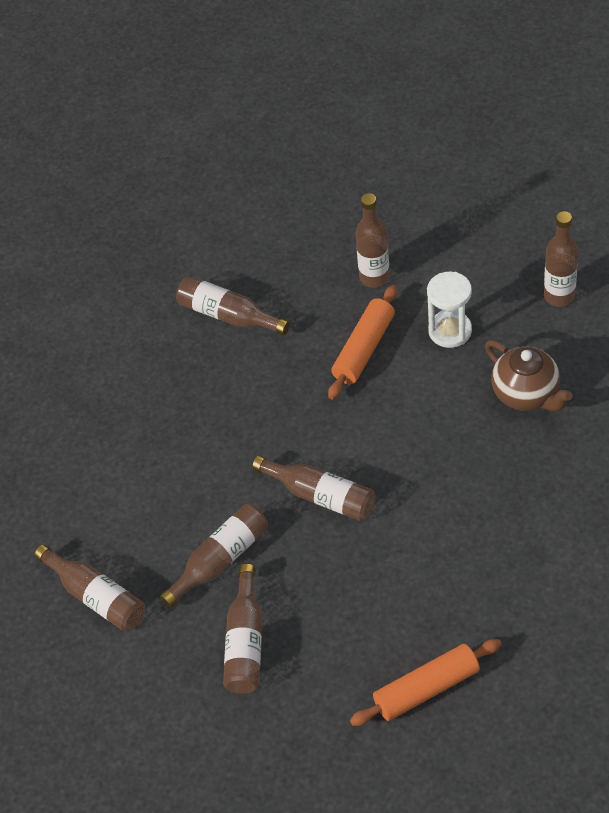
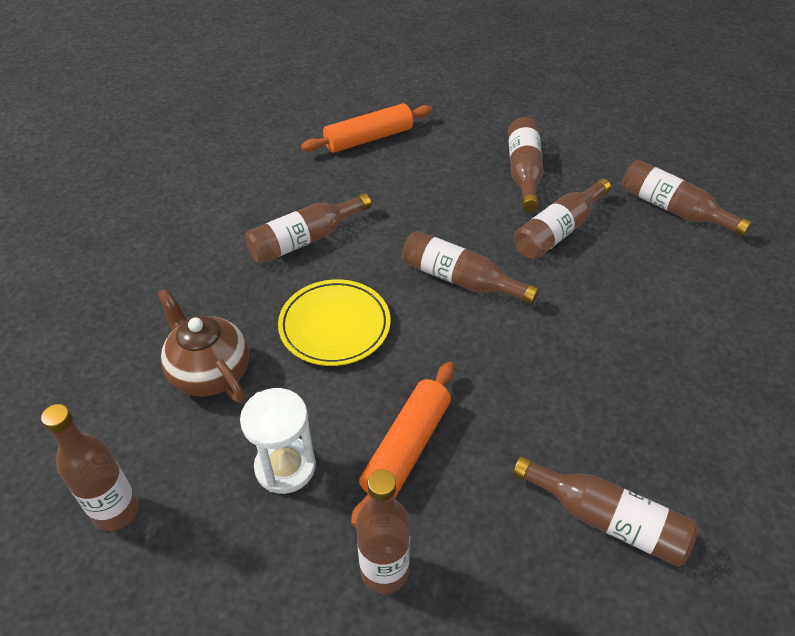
camera: 175 degrees right, 5 degrees down
(431, 441) = (335, 326): none -> yellow plate
(475, 532) = (304, 239): none -> brown bottle

